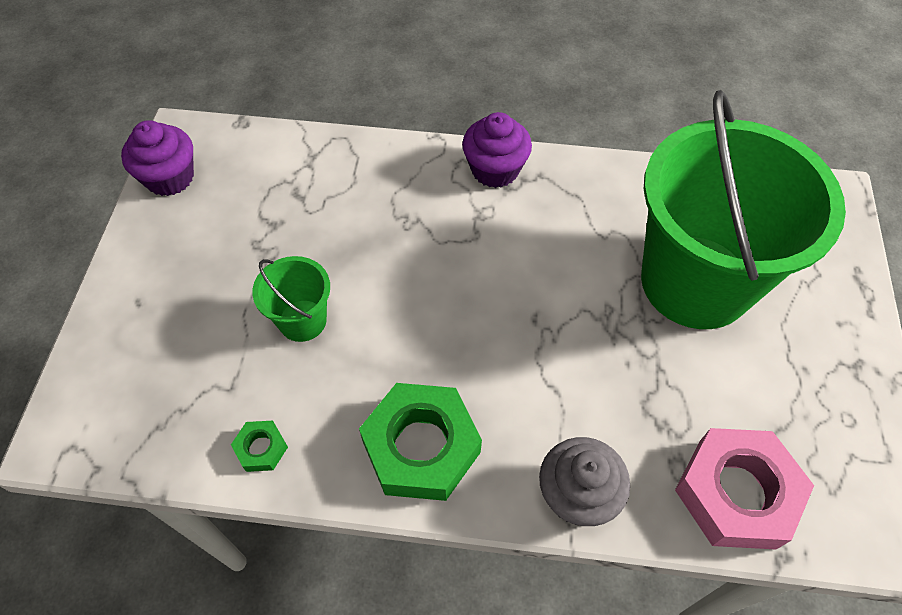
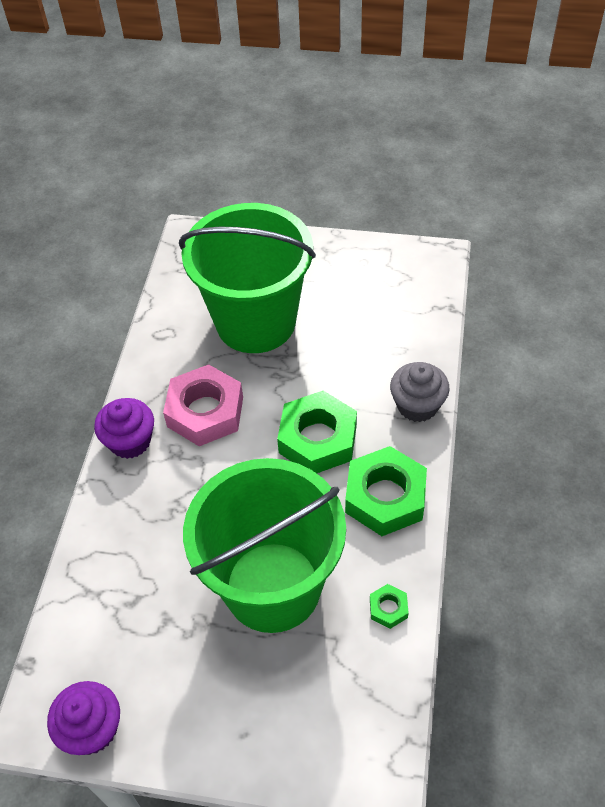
camera: 85 degrees left, 5 degrees down
(302, 320) = (273, 586): green bucket -> green bucket, size x2.36
(509, 362) = (318, 439): none -> green nut
(736, 493) = (413, 323): pink nut -> pink nut (205, 411)

